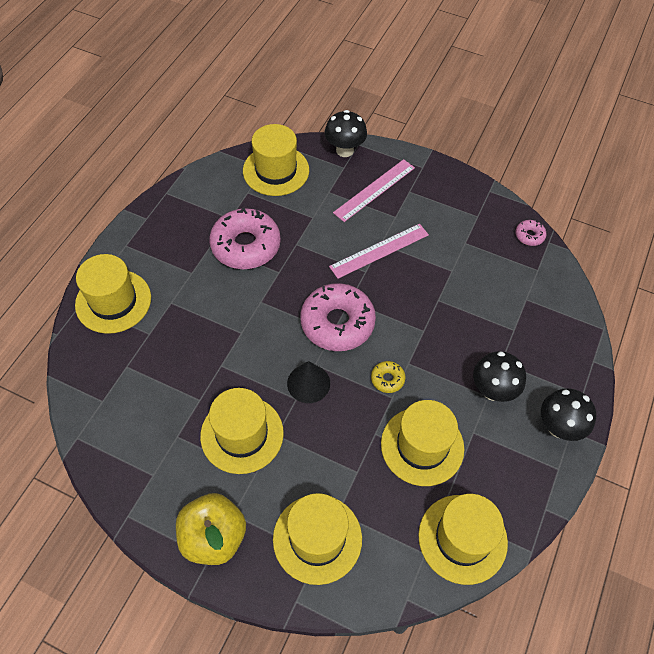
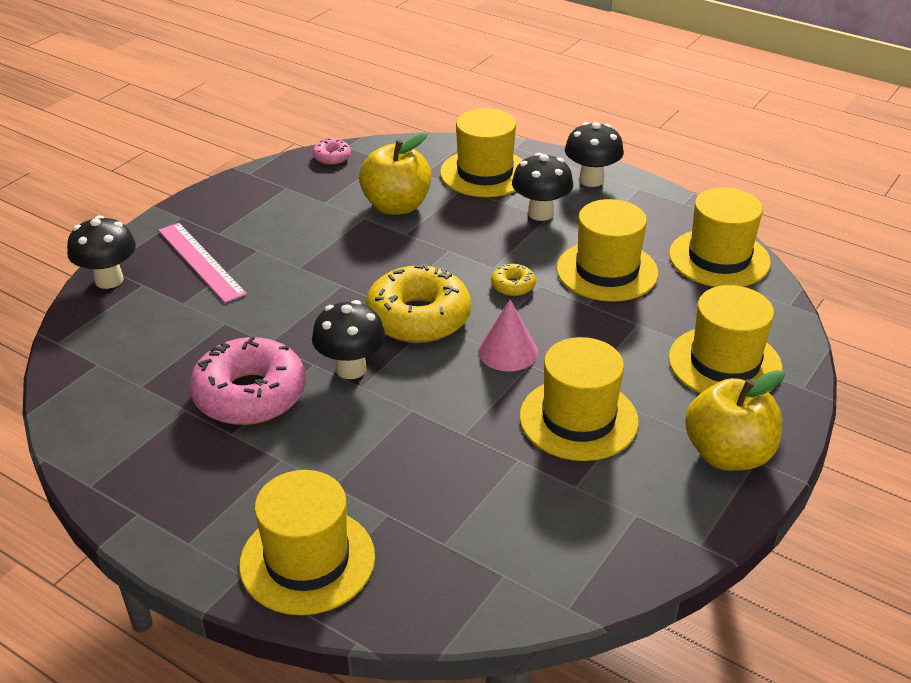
camera: 80 degrees left, 20 degrees down
(276, 170) = (110, 352): yellow hat -> yellow hat (485, 173)
(277, 293) = (351, 369): none -> black mushroom
(308, 383) = (508, 351): black cone -> pink cone
(337, 323) = (418, 317): pink donut -> yellow donut
(379, 250) = (310, 269): pink ruler -> none
(473, 288) = (396, 206): none -> yellow apple

